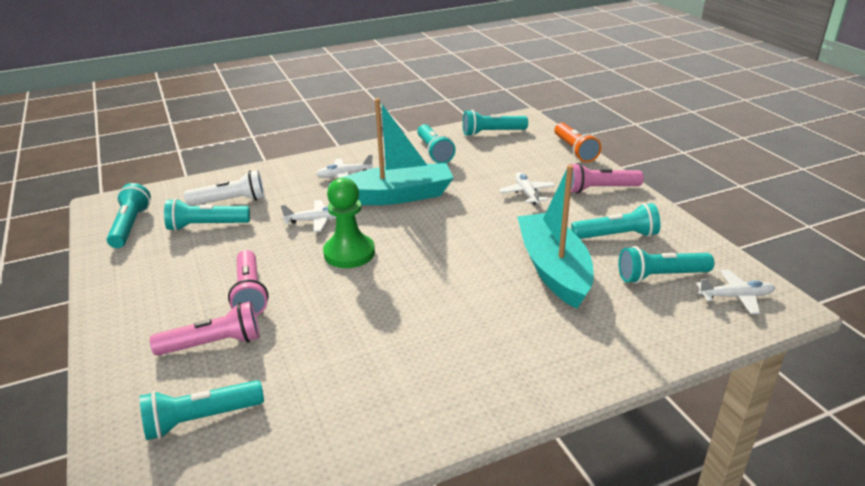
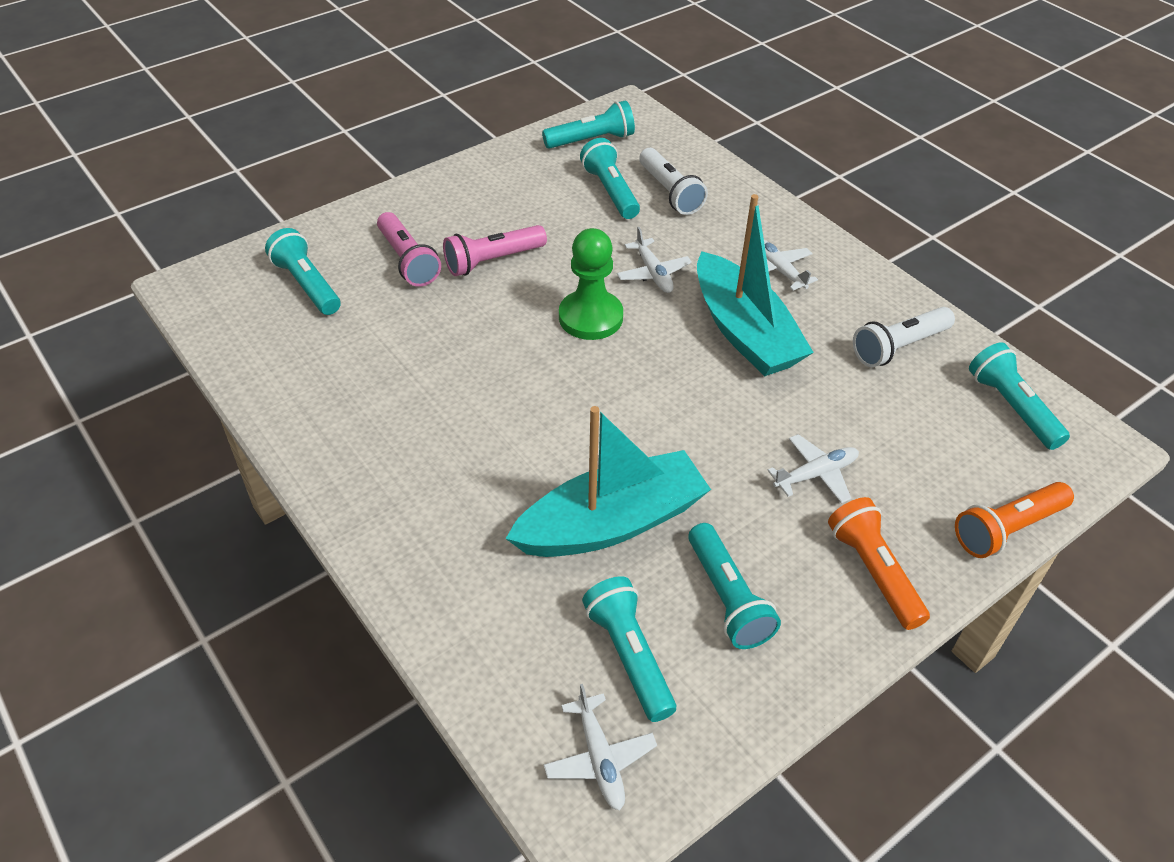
camera: 75 degrees right, 15 degrees up
(434, 152) = (898, 347): turquoise flashlight -> white flashlight
(599, 189) = (873, 571): pink flashlight -> orange flashlight

